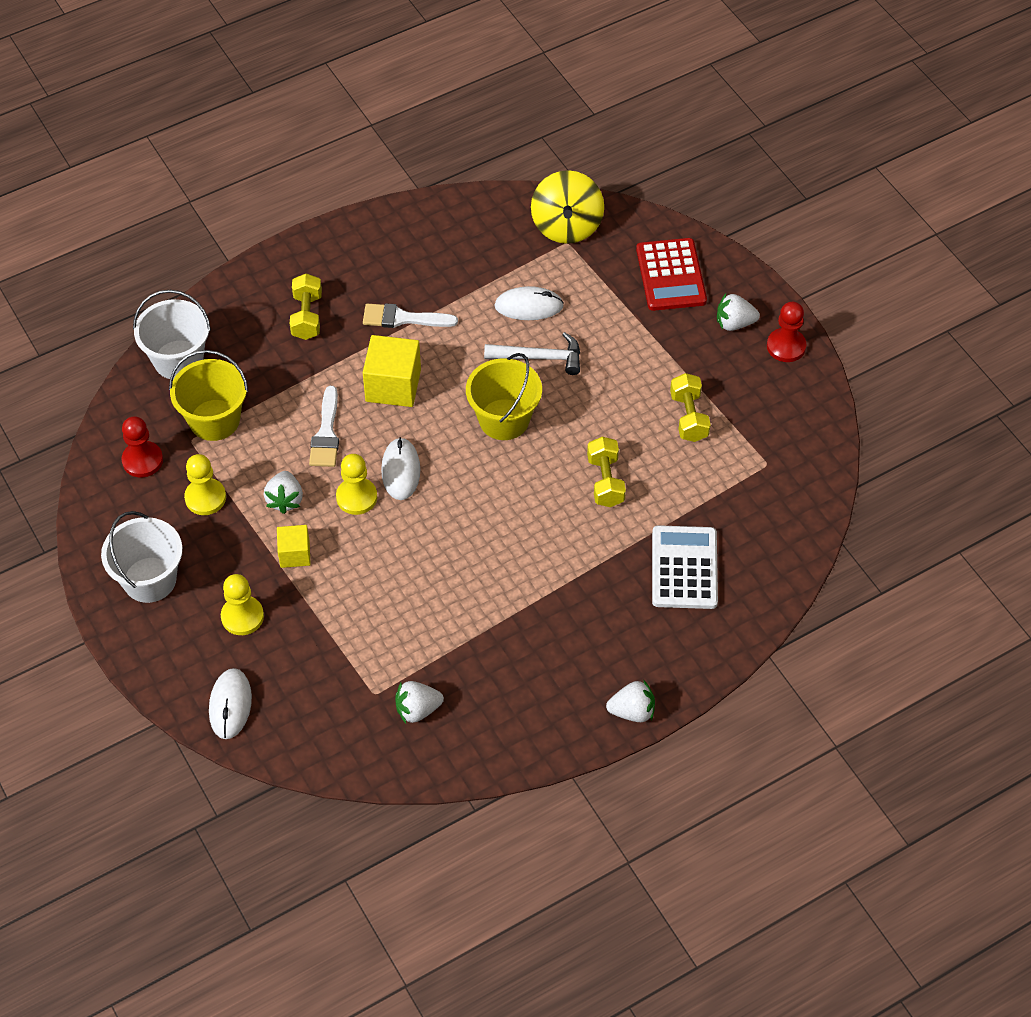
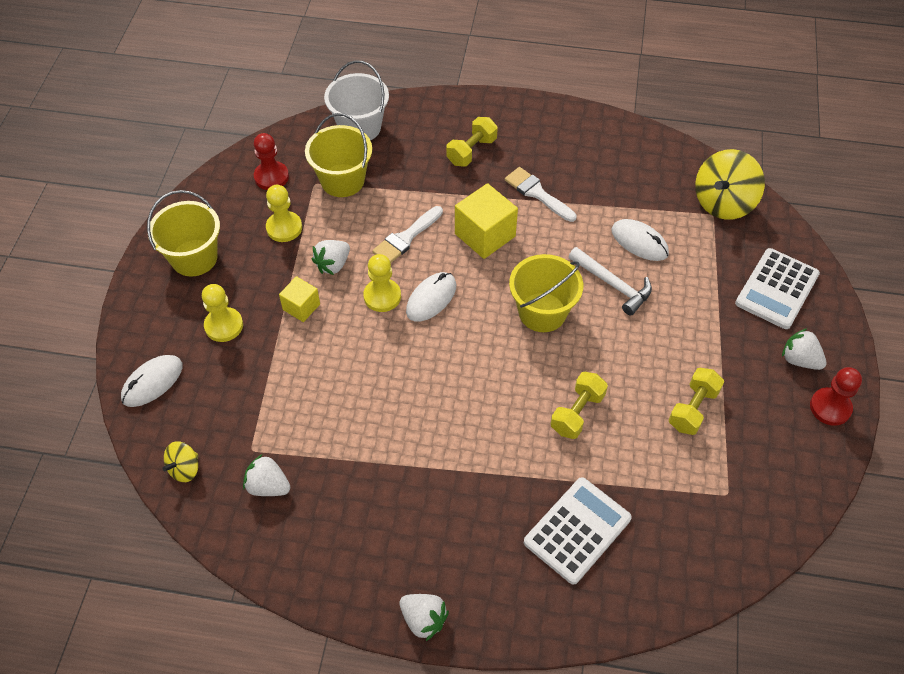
camera: 40 degrees right, 0 degrees up
(150, 580) = (194, 258): white bucket -> yellow bucket
(334, 748) = (185, 469): none -> yellow spinning top
(670, 275) = (776, 289): red calculator -> white calculator

